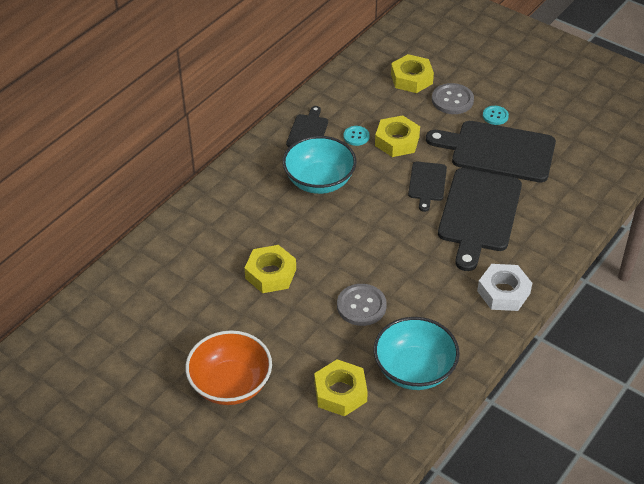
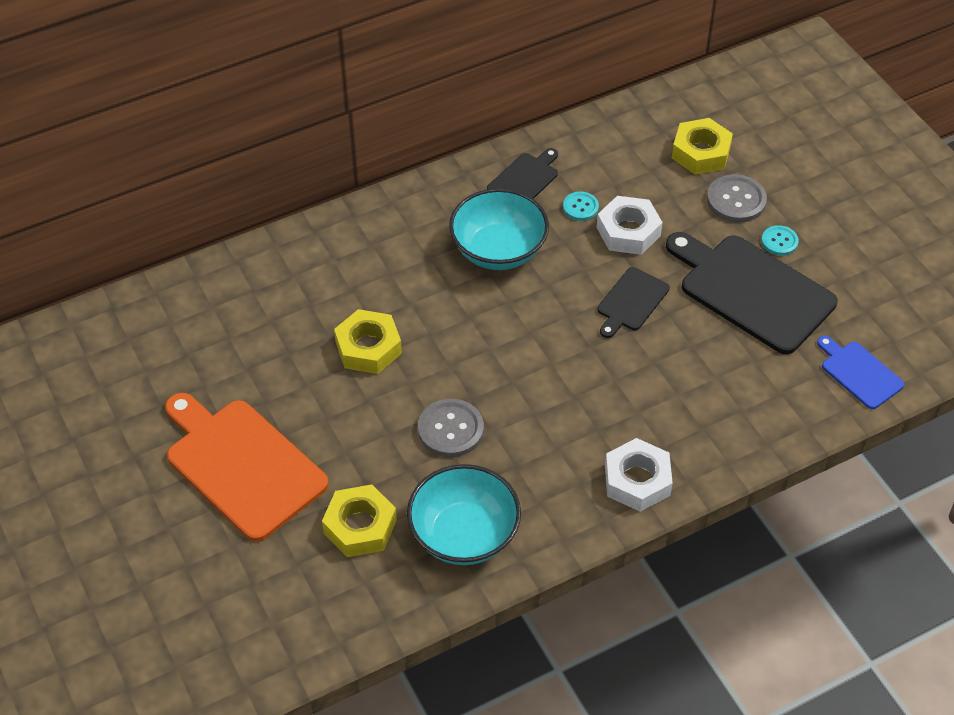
camera: 25 degrees right, 5 degrees up
(230, 384) = (242, 465): orange bowl -> orange cutting board
(397, 141) = (628, 231): yellow nut -> white nut
(479, 214) = (672, 366): black cutting board -> none
(594, 177) = (859, 373): none -> blue cutting board

